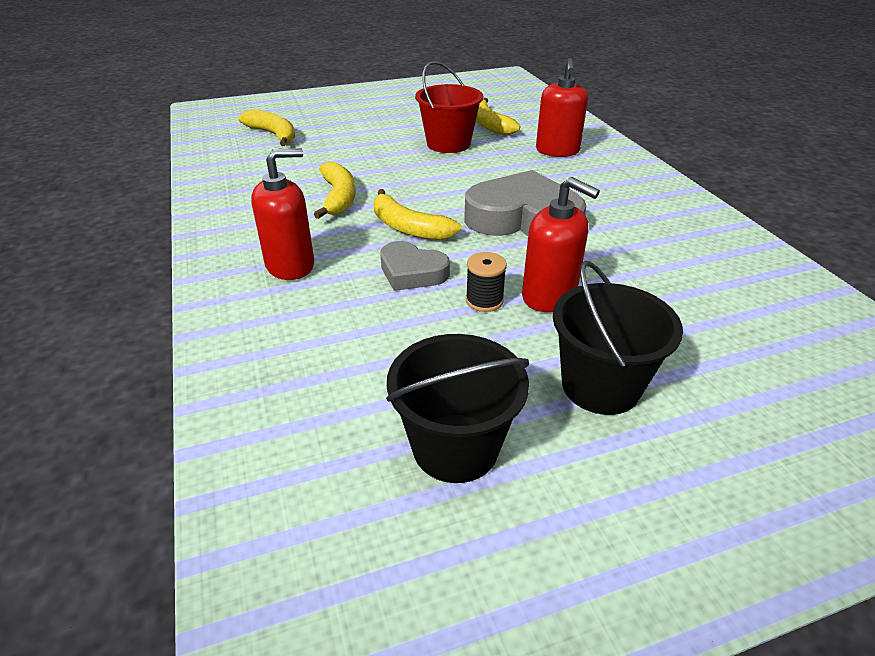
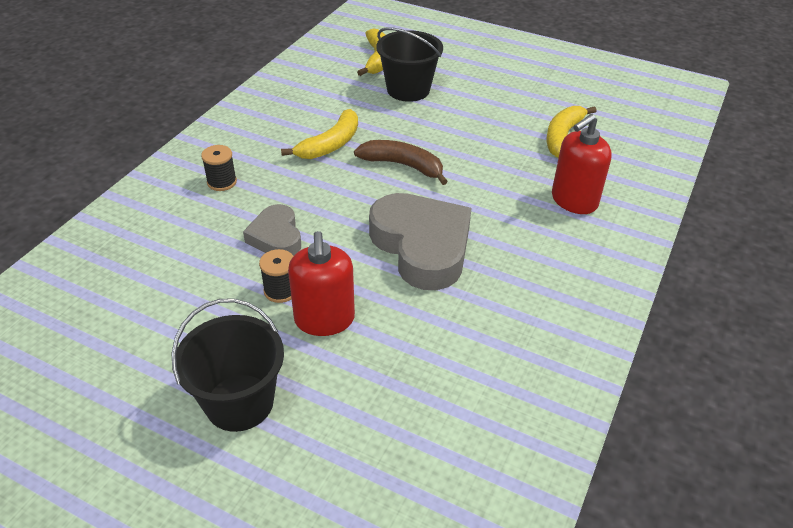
camera: 45 degrees right, 5 degrees up
(290, 265) = (222, 182): red soap dispenser -> black spool
(408, 227) = (332, 200): yellow banana -> none
(419, 184) = (403, 166): none -> brown banana
(448, 144) = (491, 139): red bucket -> none
(455, 447) = (112, 365): black bucket -> black bucket (408, 90)

